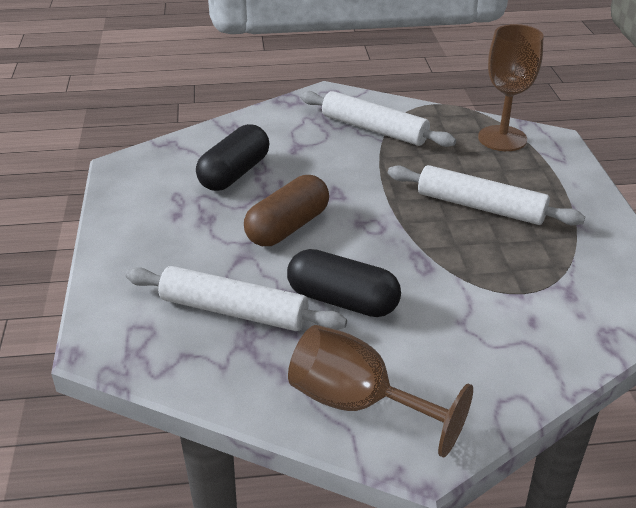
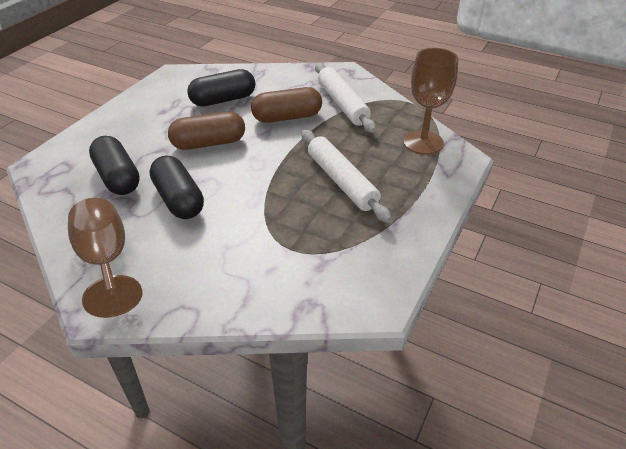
camera: 35 degrees right, 5 degrees up
(234, 311) = (118, 177): white rolling pin -> black capsule
(335, 165) = (287, 117): none -> brown capsule

